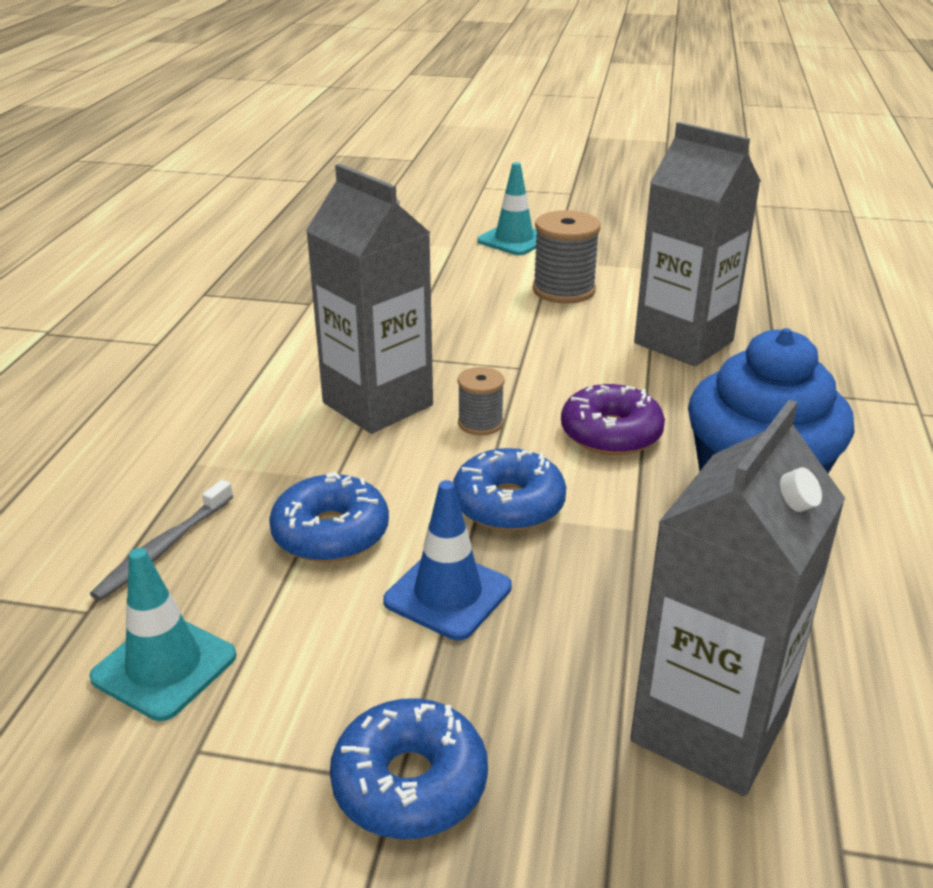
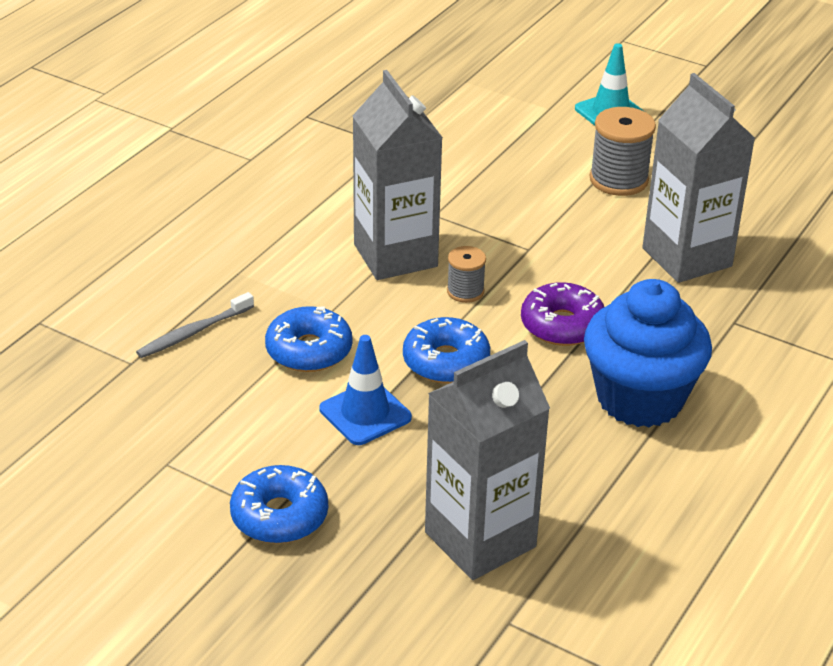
camera: 20 degrees right, 5 degrees up
(164, 667) = (166, 410): turquoise traffic cone -> none

